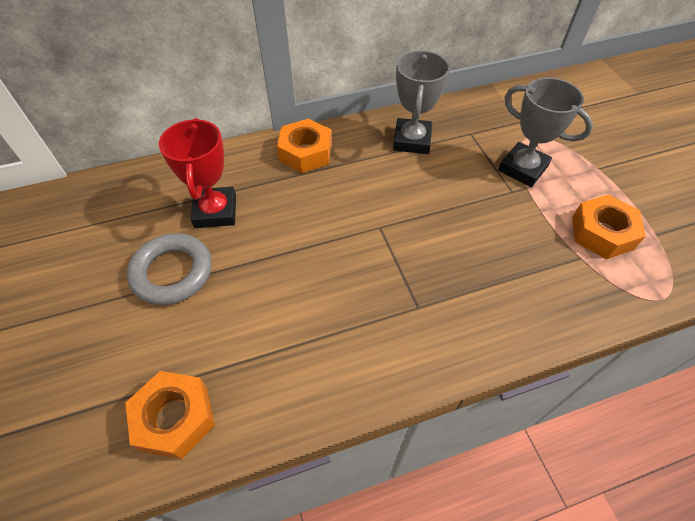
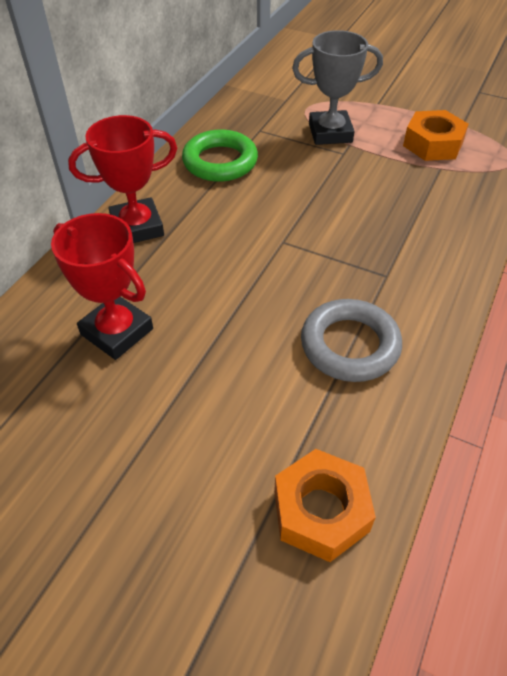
camera: 45 degrees left, 5 degrees down
(172, 272) = (148, 411): grey ring -> grey ring (349, 345)
(305, 152) = (137, 227): orange nut -> red trophy
(412, 140) = (220, 162): grey trophy -> green ring

